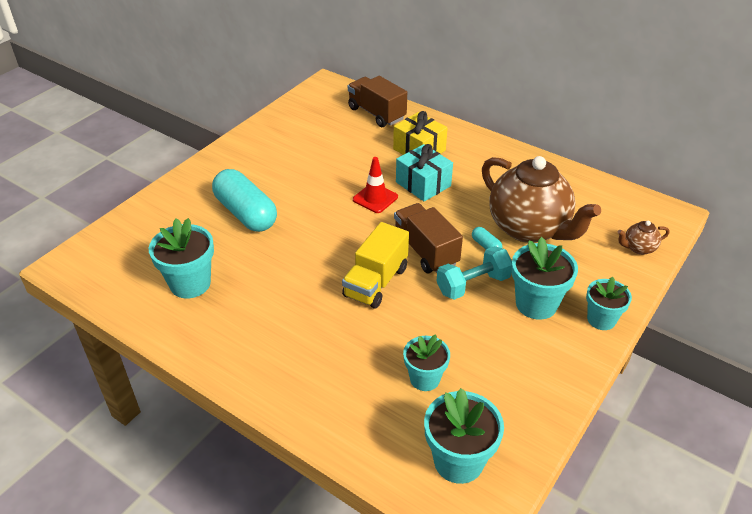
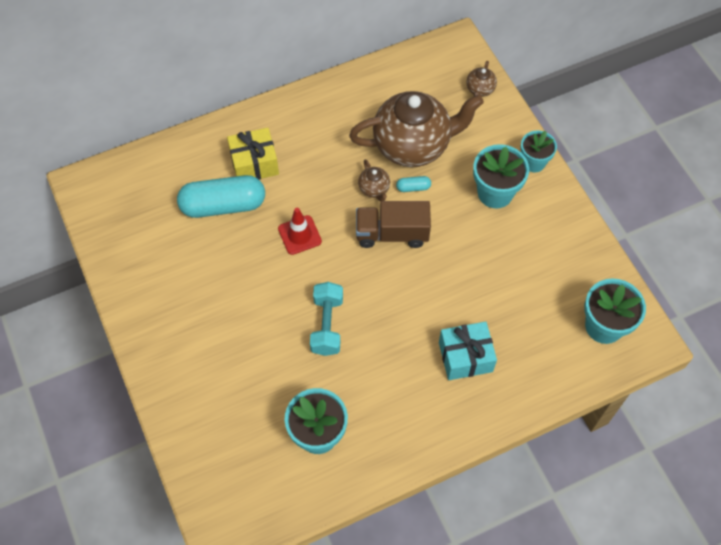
camera: 60 degrees left, 20 degrees up
(246, 213) = (249, 350): turquoise capsule -> turquoise capsule (223, 205)
(376, 113) = (171, 167): brown truck -> none
(376, 282) = (405, 289): yellow truck -> none
(423, 184) = (305, 188): turquoise gift -> turquoise gift (465, 357)
(425, 379) = (524, 308): turquoise flower pot -> none
(460, 223) = (374, 189): none -> brown teapot
(473, 284) = (450, 222): turquoise dumbbell -> turquoise dumbbell (327, 325)

